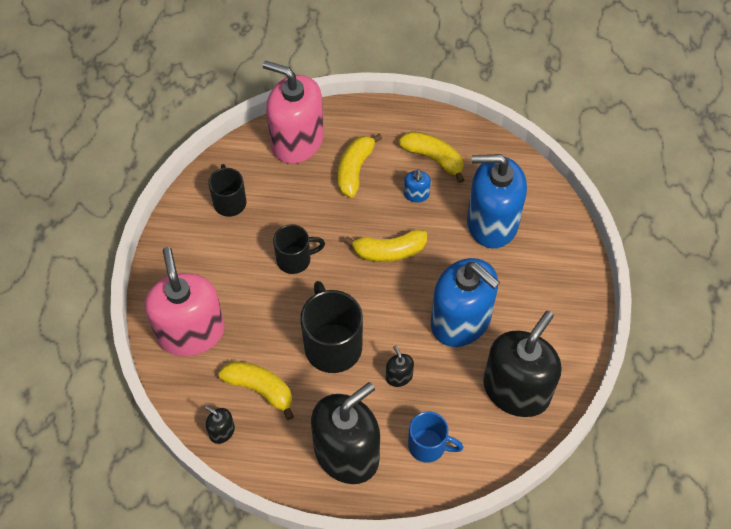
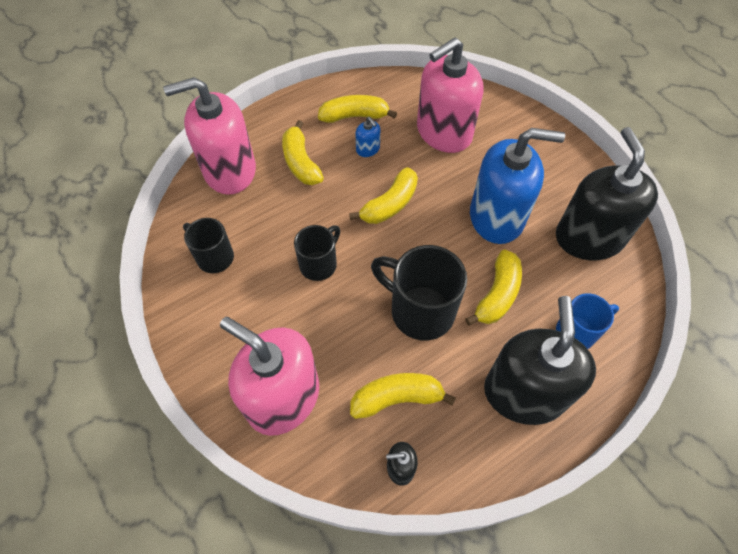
camera: 40 degrees left, 0 degrees up
(399, 376) = (497, 294): black soap dispenser -> yellow banana
(492, 222) = (443, 132): blue soap dispenser -> pink soap dispenser

